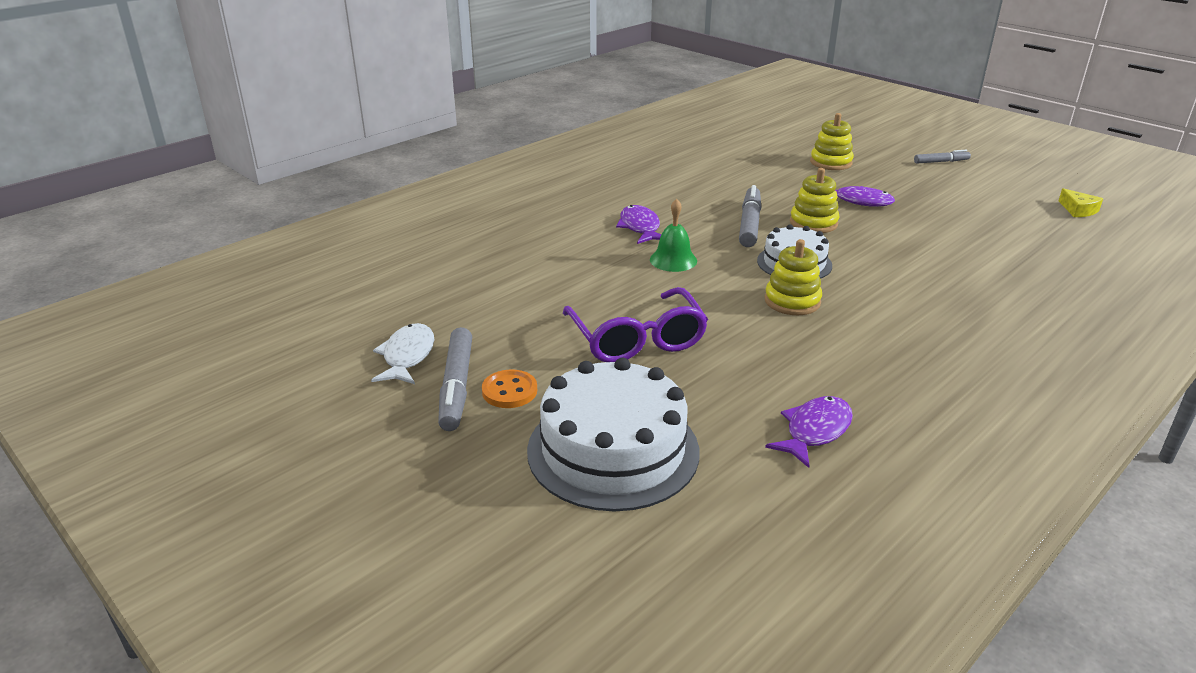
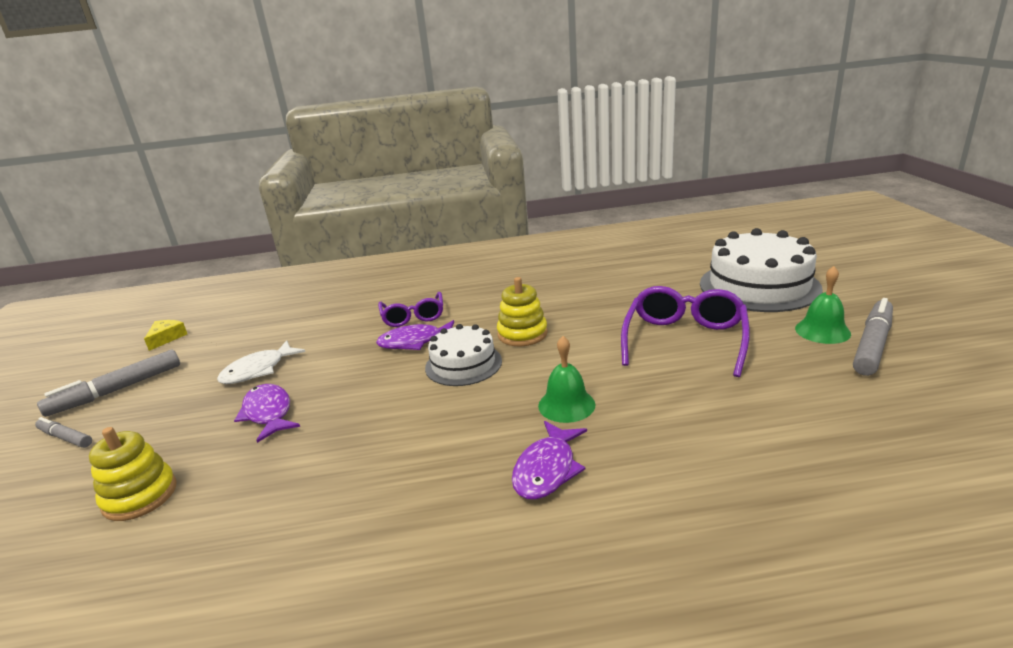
camera: 140 degrees left, 5 degrees down
(407, 356) = (928, 382): white fish -> white fish (258, 370)
(509, 391) = (822, 331): orange button -> green bell
(749, 224) = (423, 424): grey marker -> grey marker (117, 390)
(813, 223) = (365, 401): yellow stacking toy -> none
(815, 431) = (625, 269): purple fish -> purple fish (415, 342)
(926, 287) = (413, 317): none -> purple glasses

